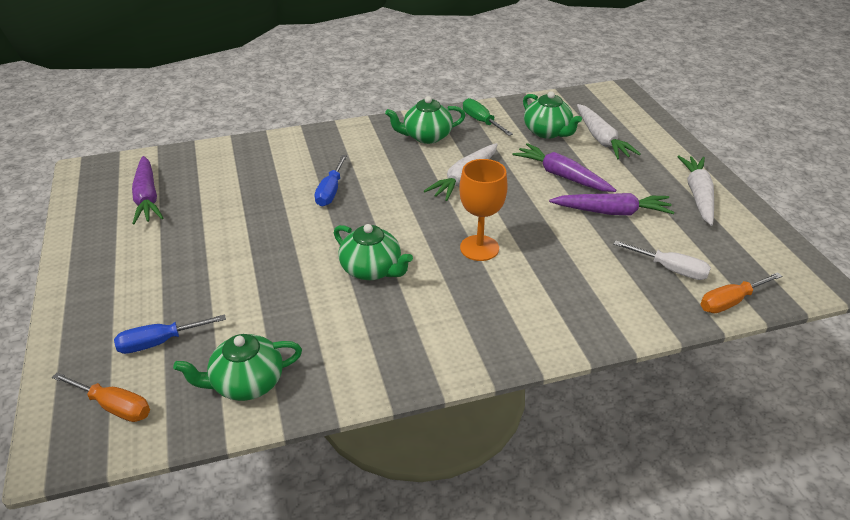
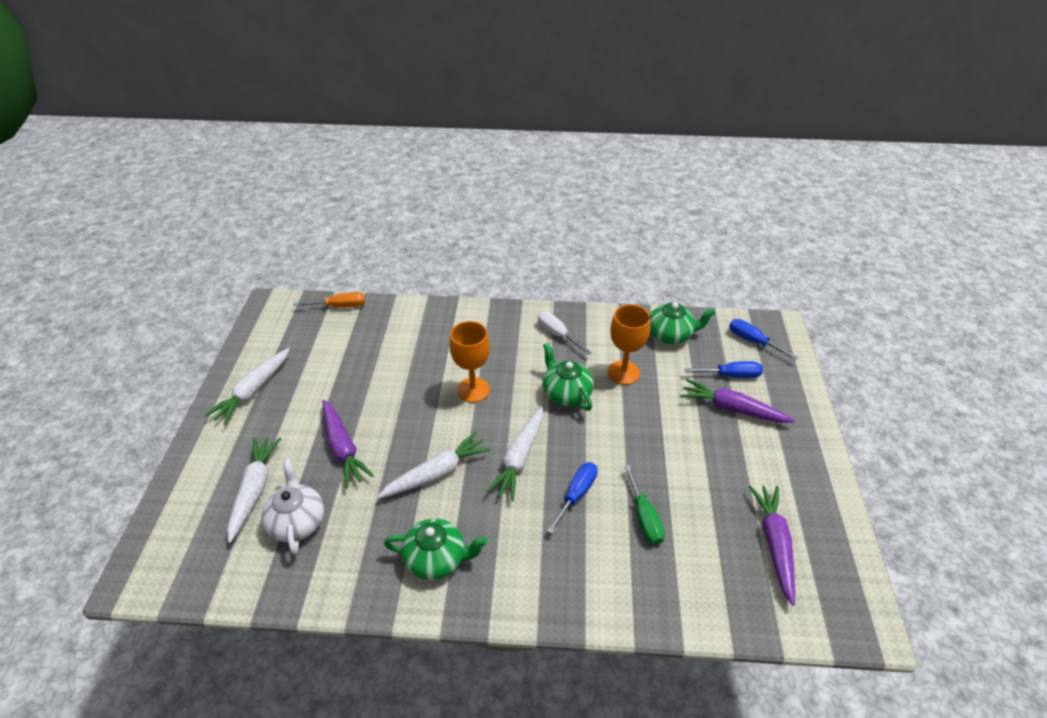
camera: 160 degrees left, 5 degrees up
(114, 406) = (752, 341): orange screwdriver -> blue screwdriver
(308, 310) = (623, 373): none -> orange goblet
(395, 204) = (519, 458): none -> white carrot
(481, 121) = (355, 569): green screwdriver -> green screwdriver (644, 517)
(547, 132) = (297, 521): green teapot -> white teapot
(611, 212) = (340, 394): purple carrot -> purple carrot (732, 409)
(670, 269) = (351, 336): white screwdriver -> white screwdriver (558, 334)

